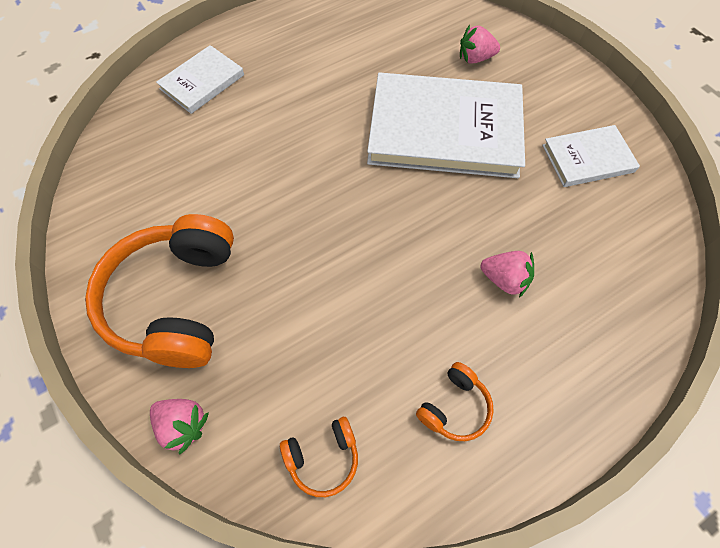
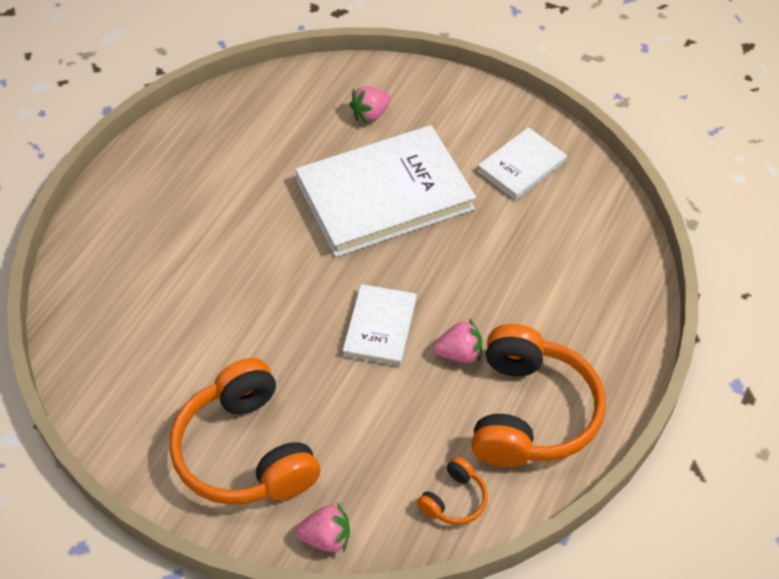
camera: 30 degrees left, 10 degrees down
(202, 82) = (117, 251): white book -> white book (380, 327)
(454, 407) = (530, 412): orange headphones -> orange headphones, size x2.24
(504, 279) = (511, 299): pink strawberry -> pink strawberry (459, 353)

